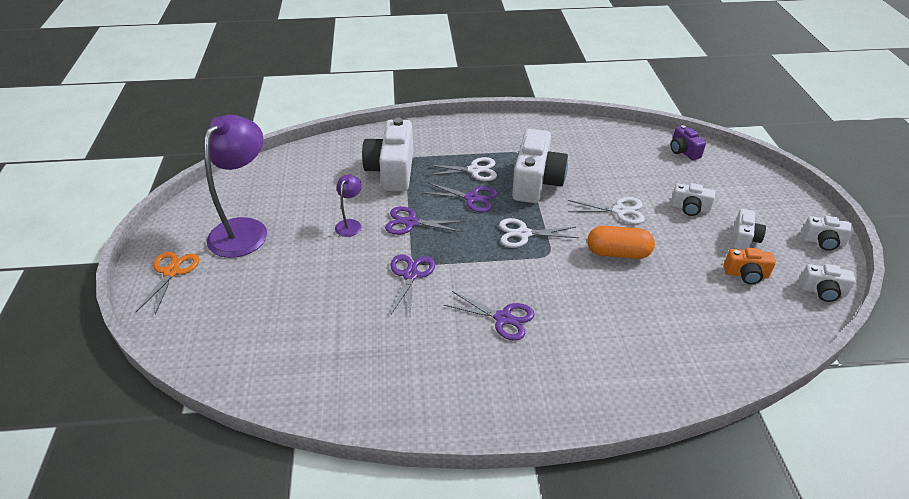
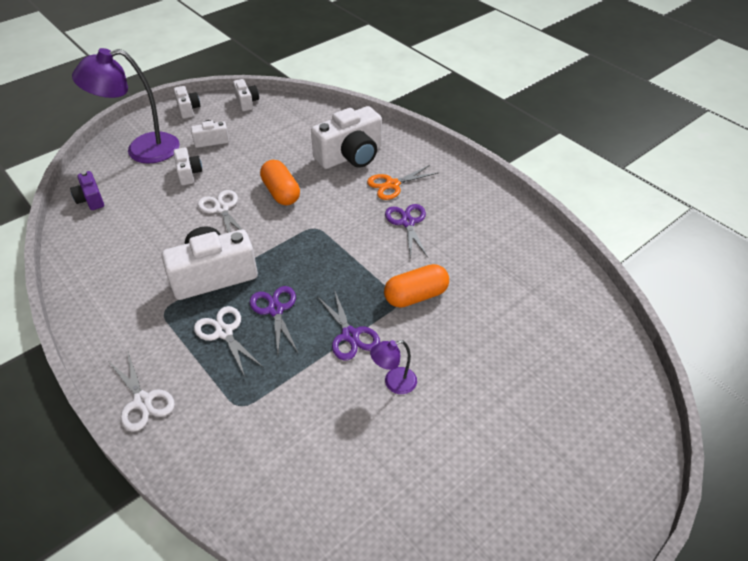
camera: 125 degrees left, 5 degrees up
(171, 272) = (599, 489): orange scissors -> orange scissors (392, 185)
(245, 229) = (486, 476): purple lamp -> purple lamp (142, 150)
(392, 171) = (276, 406): white camera -> white camera (350, 156)
(410, 275) = (416, 296): purple scissors -> orange capsule
(523, 234) = (301, 252): white scissors -> white scissors (142, 401)
(683, 151) = (91, 199): purple camera -> purple camera turned 120 degrees clockwise
(746, 274) = (255, 132): orange camera -> none

